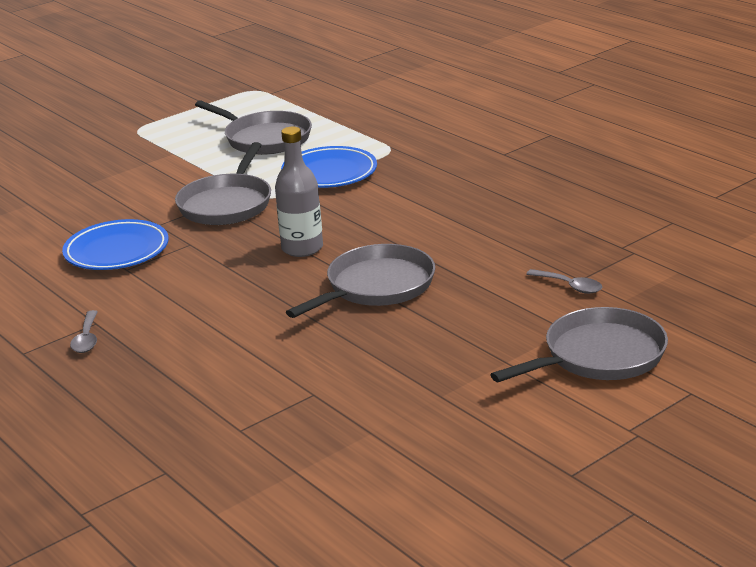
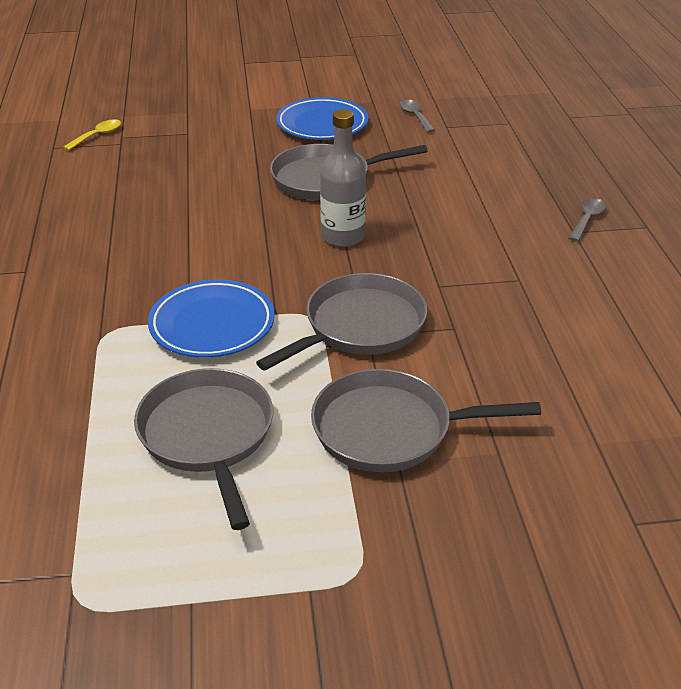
camera: 150 degrees left, 10 degrees up
(117, 251) = (518, 307): blue plate -> blue plate (322, 124)
(569, 286) = (202, 131): grey spoon -> grey spoon (415, 116)
(599, 356) = (257, 91): grey pan -> grey pan (390, 429)
(657, 245) = (97, 136): none -> yellow spoon

